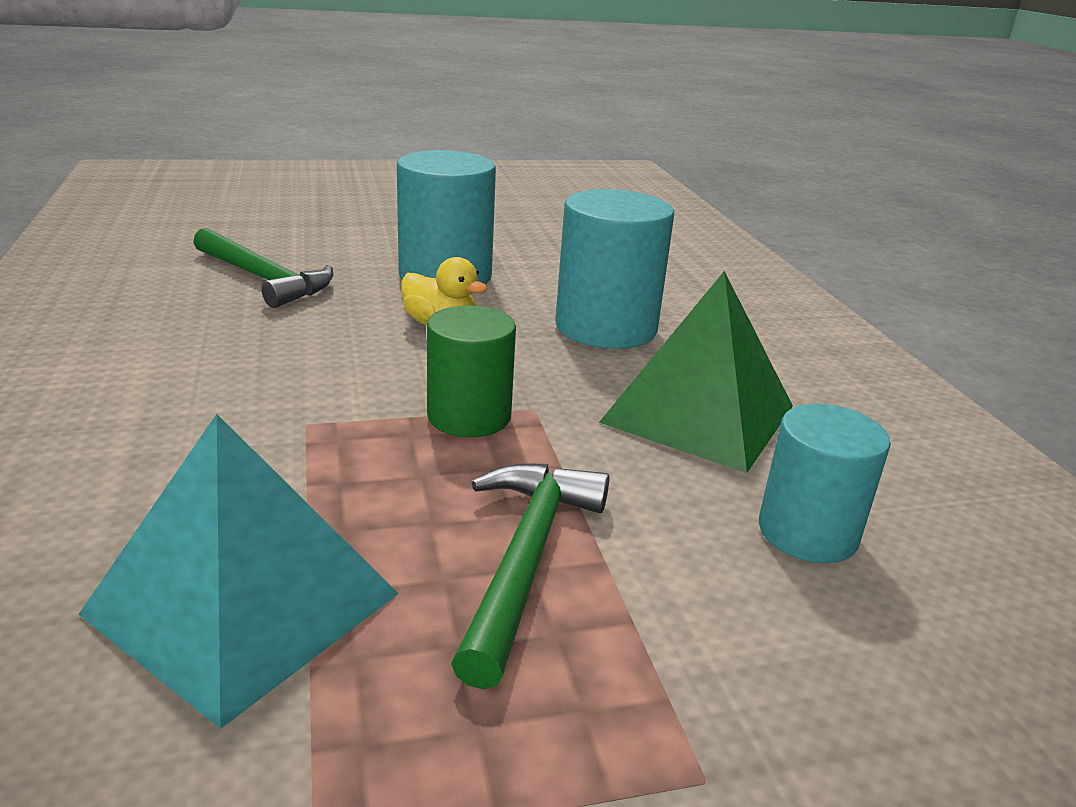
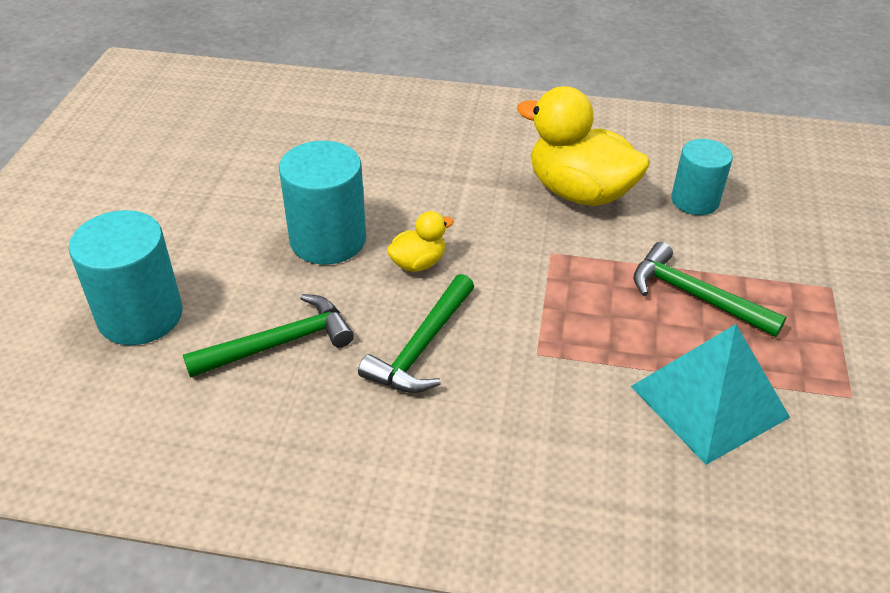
camera: 65 degrees left, 15 degrees up
(287, 347) = (421, 347): none -> green hammer
(469, 416) = (552, 281): green cylinder -> none
(606, 327) = (455, 189): turquoise cylinder -> turquoise cylinder (140, 315)
(699, 413) = (579, 192): green pyramid -> yellow duck

